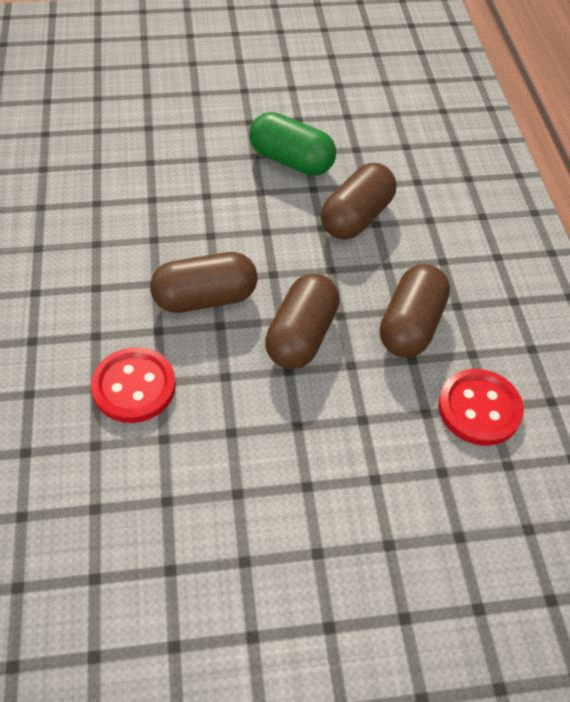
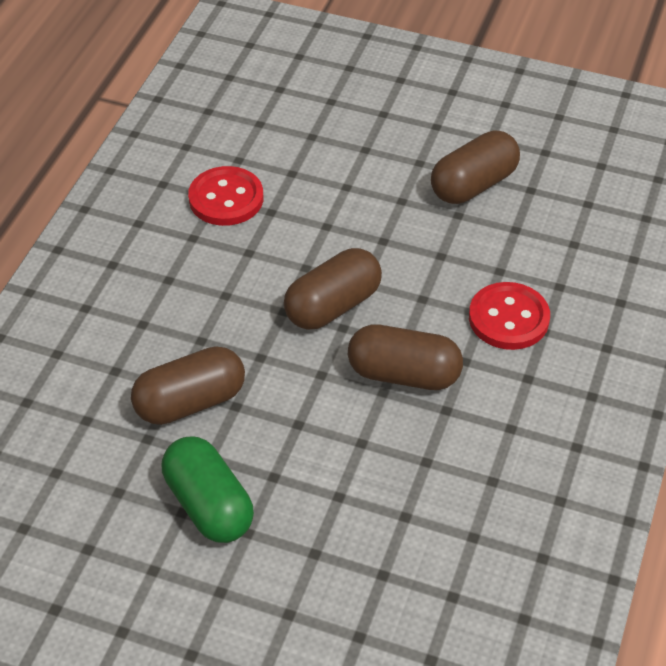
camera: 150 degrees left, 5 degrees down
(411, 325) = (226, 278): brown capsule -> brown capsule (473, 184)

